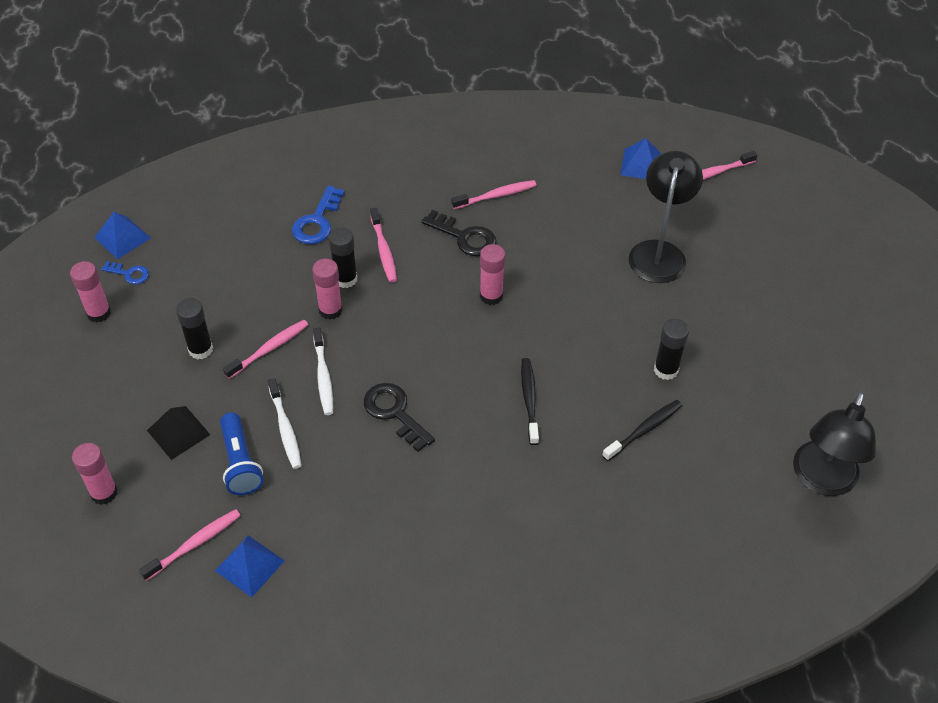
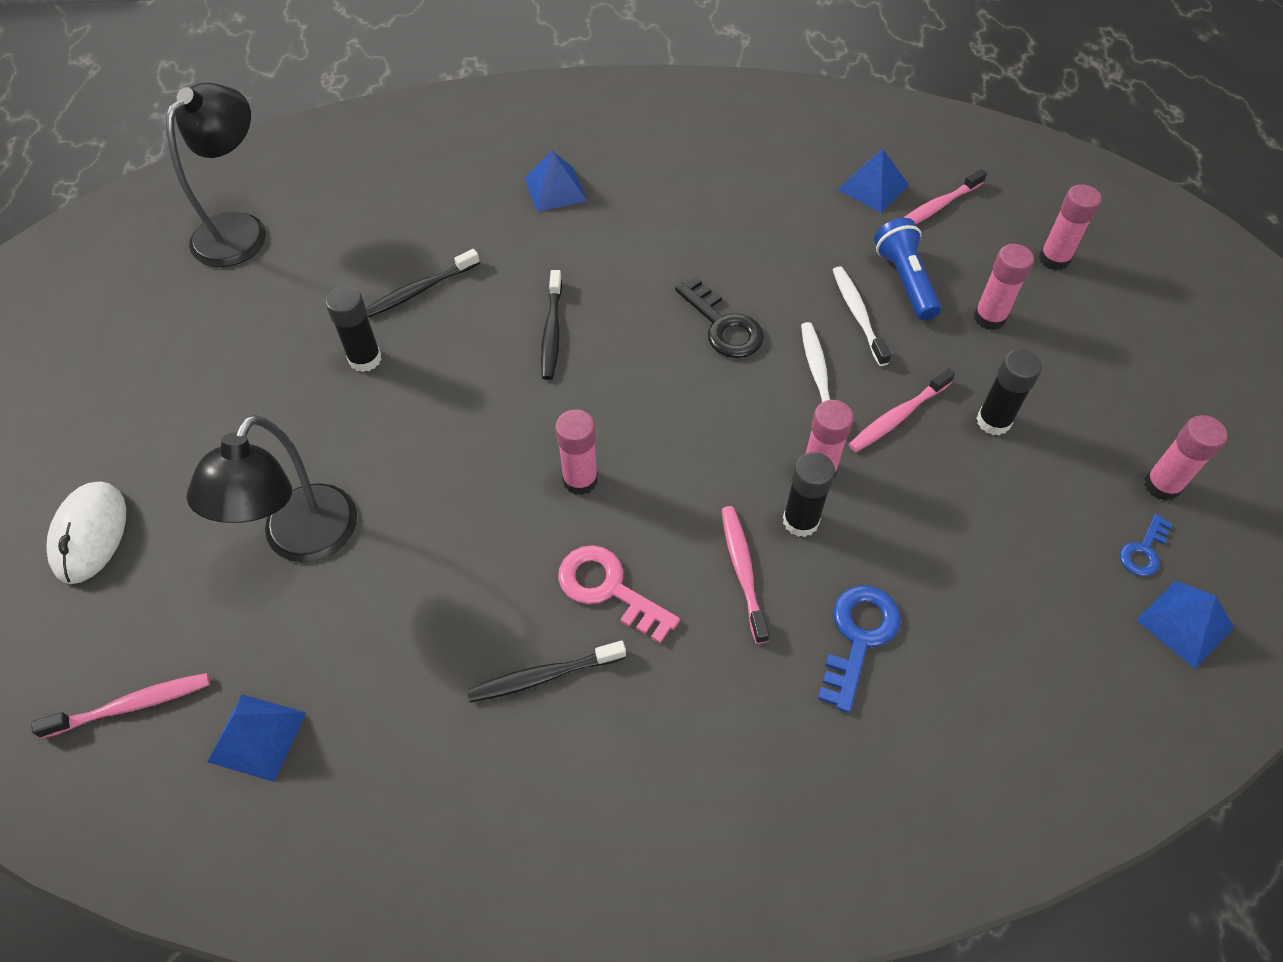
camera: 175 degrees left, 5 degrees up
(129, 274) = (1143, 551): blue key -> blue key turned 75 degrees counterclockwise
(178, 432) = (989, 318): black pyramid -> pink glue stick
(464, 237) = (609, 589): black key -> pink key
(496, 195) = (543, 676): pink toothbrush -> black toothbrush
(553, 543) = (555, 189): none -> blue pyramid
(791, 249) = (90, 534): none -> white mouse

